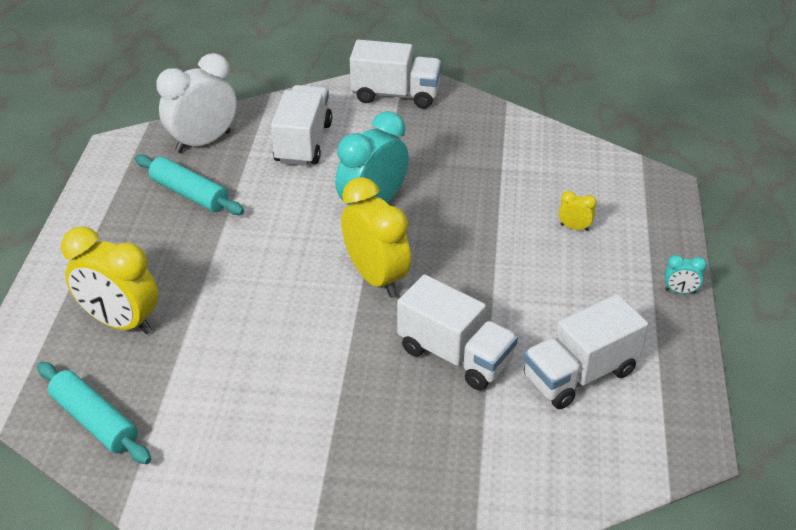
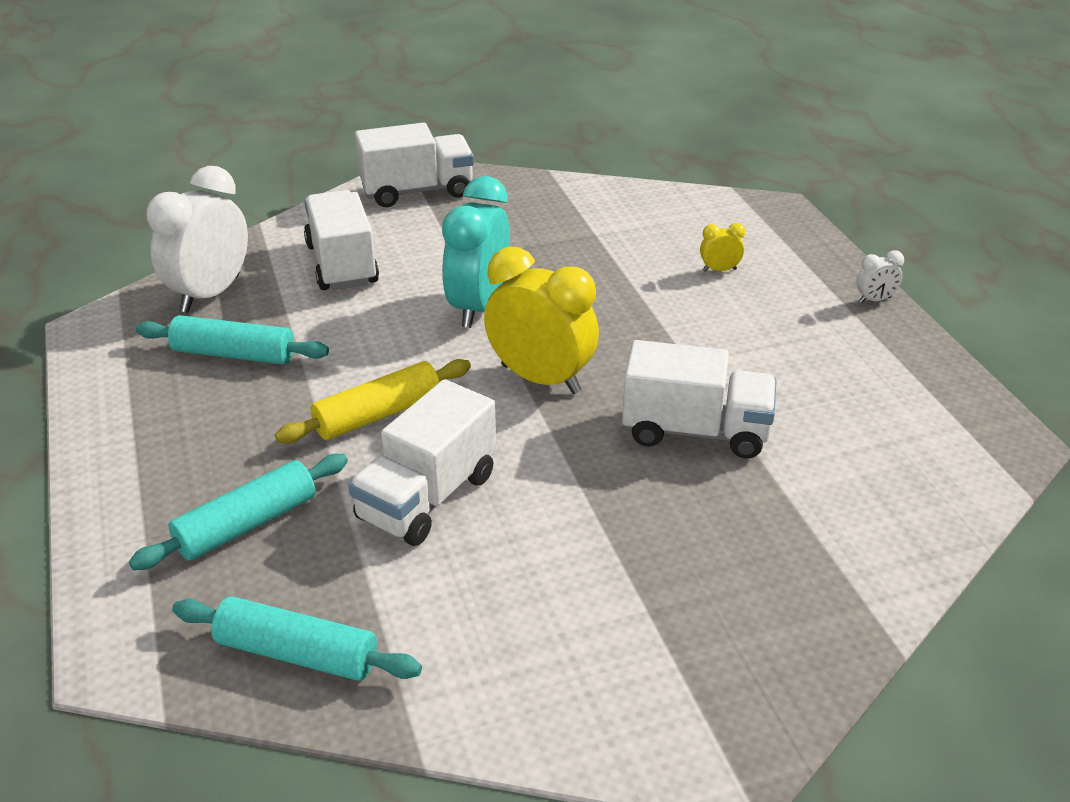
camera: 25 degrees left, 5 degrees down
(121, 322) = (247, 524): yellow clock -> turquoise rolling pin
(250, 269) = (377, 414): none -> yellow rolling pin
(579, 374) = (843, 408): white truck -> white truck (427, 497)
(680, 291) = (874, 300): turquoise clock -> white clock

